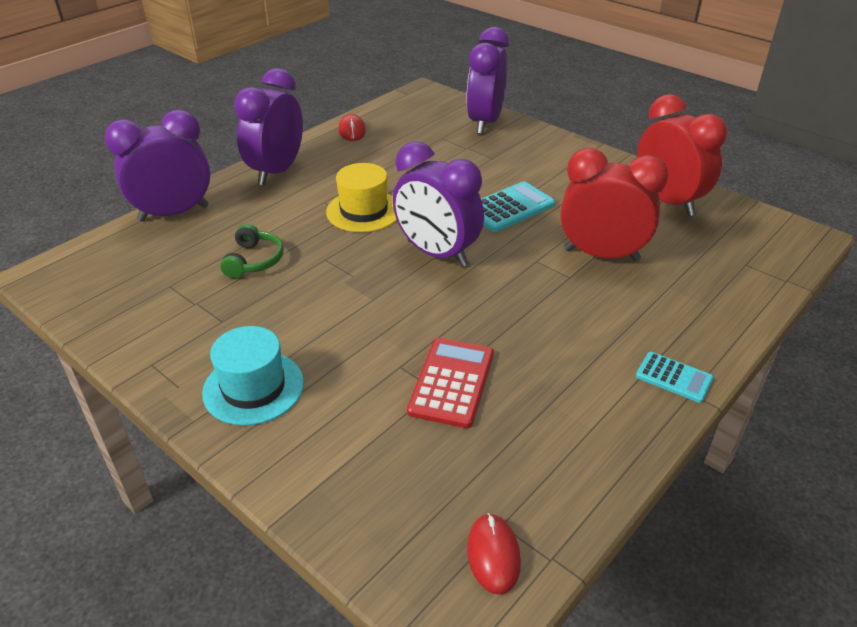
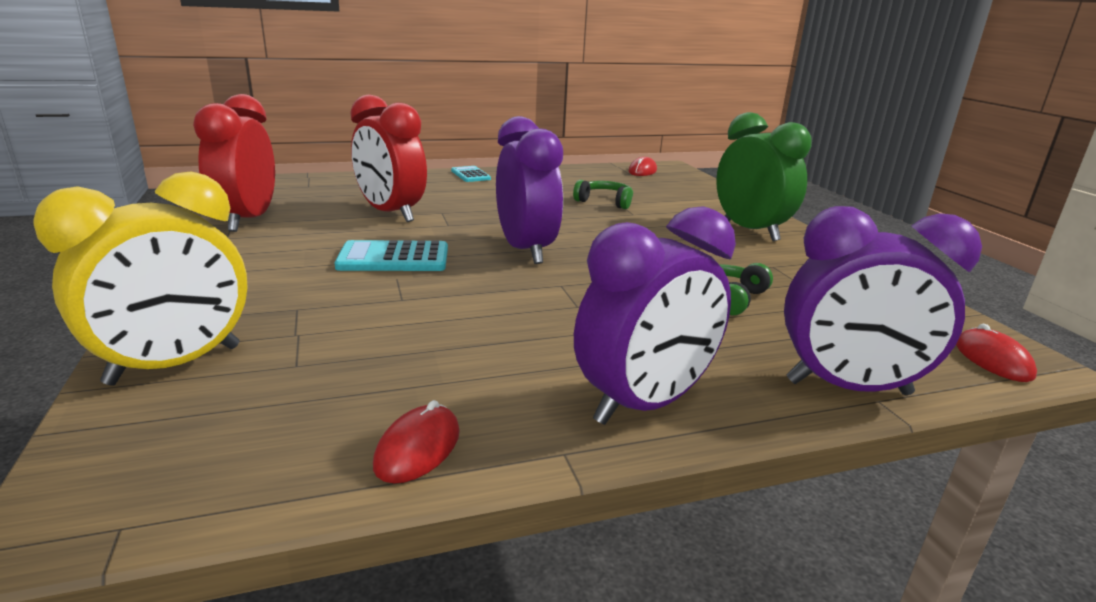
camera: 150 degrees left, 15 degrees down
(69, 267) = (993, 360): none -> red mouse
(253, 387) = (750, 231): turquoise hat -> green clock
(364, 211) = (557, 304): yellow hat -> none
(452, 382) = (605, 202): red calculator -> green headphones
(485, 122) = (175, 365): purple clock -> yellow clock

